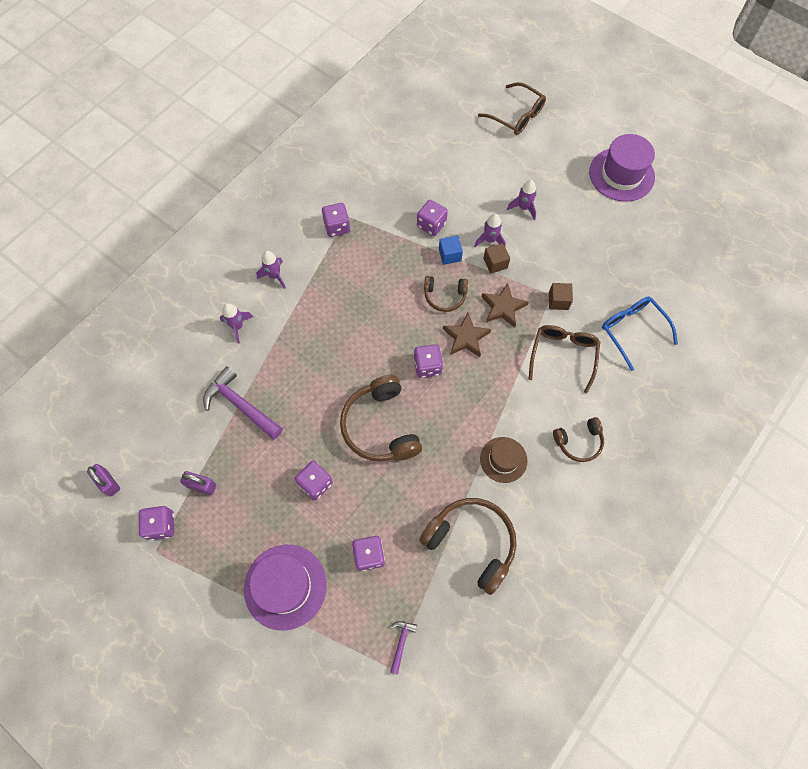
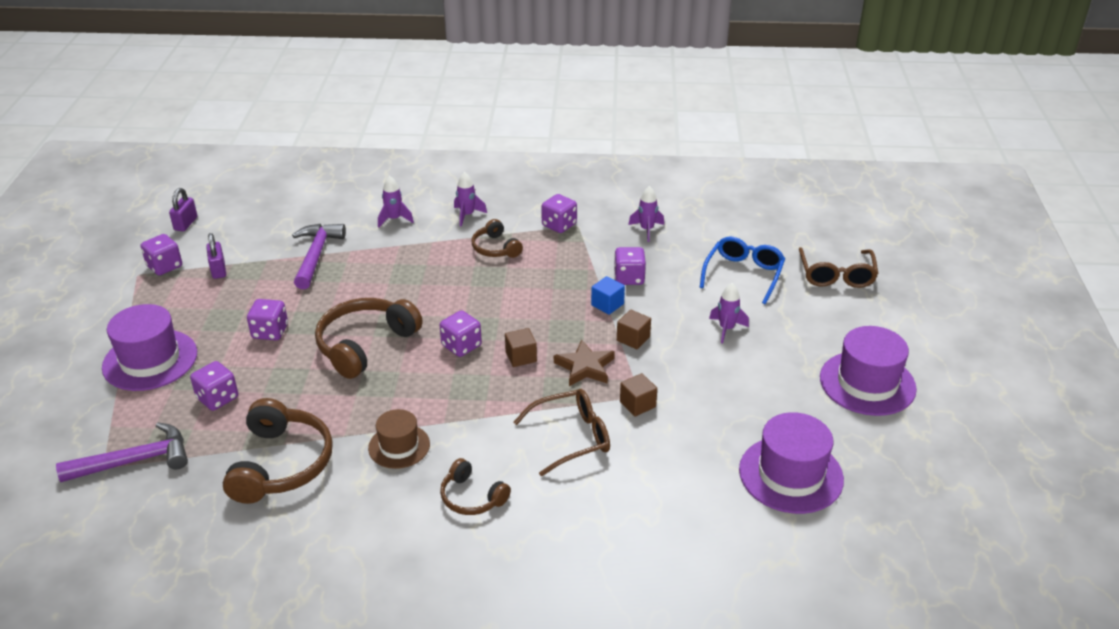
camera: 55 degrees right, 30 degrees down
(401, 643) = (135, 461): purple hammer -> purple hammer, size x2.02
(444, 296) = (555, 322): brown headphones -> brown headphones (495, 248)
(466, 337) = (521, 357): brown star -> brown cube
(490, 240) = (657, 323): purple rocket -> purple rocket (646, 230)
(632, 330) = (664, 481): blue glasses -> blue glasses (743, 274)
(667, 264) = (790, 474): none -> purple hat

